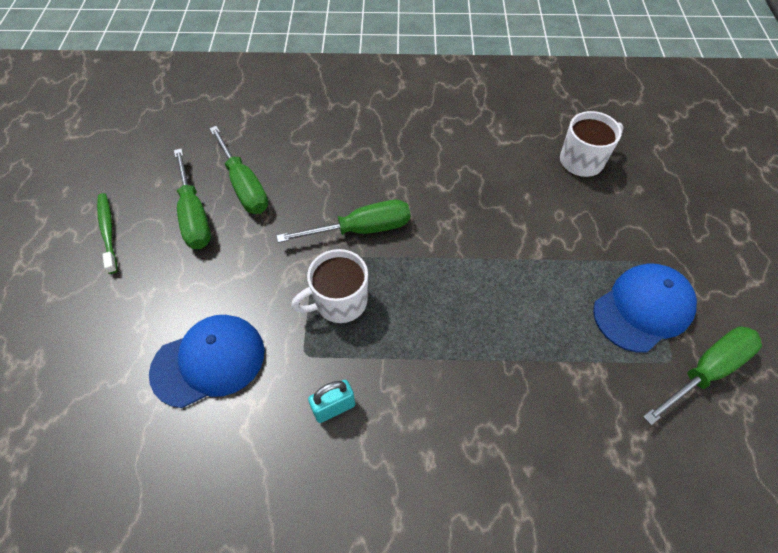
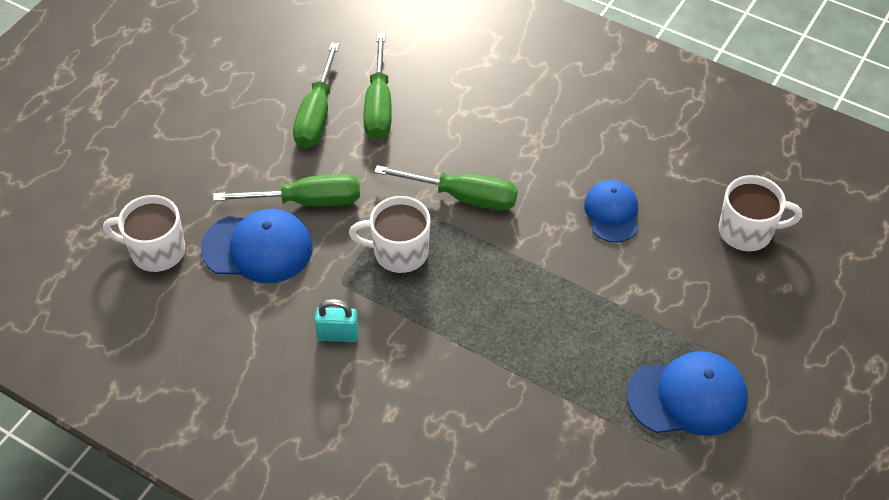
camera: 30 degrees right, 5 degrees down
(106, 415) = (156, 251): none -> white mug
(108, 231) = (234, 96): green toothbrush -> none
(482, 190) = (612, 213): none -> blue cap
(706, 371) = (702, 477): green screwdriver -> green screwdriver (307, 201)

